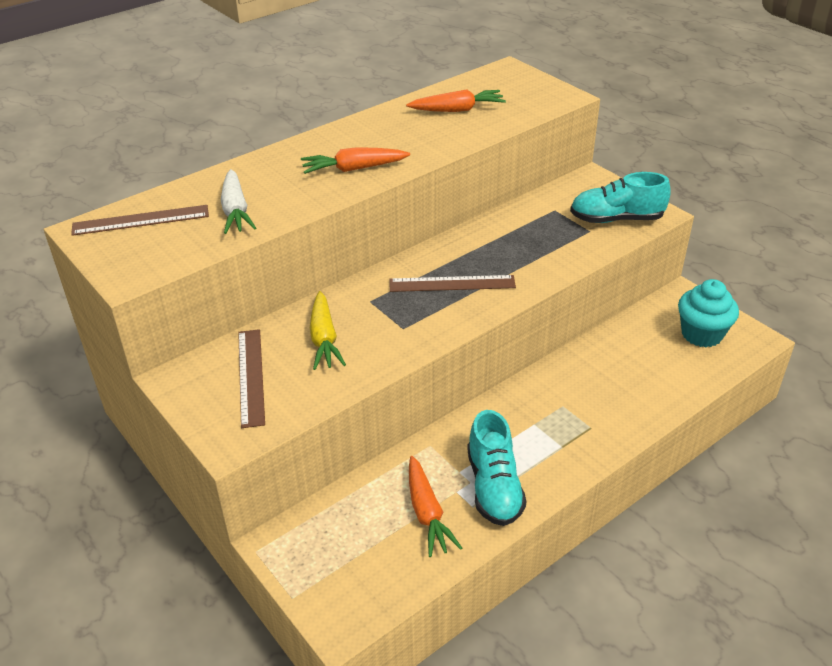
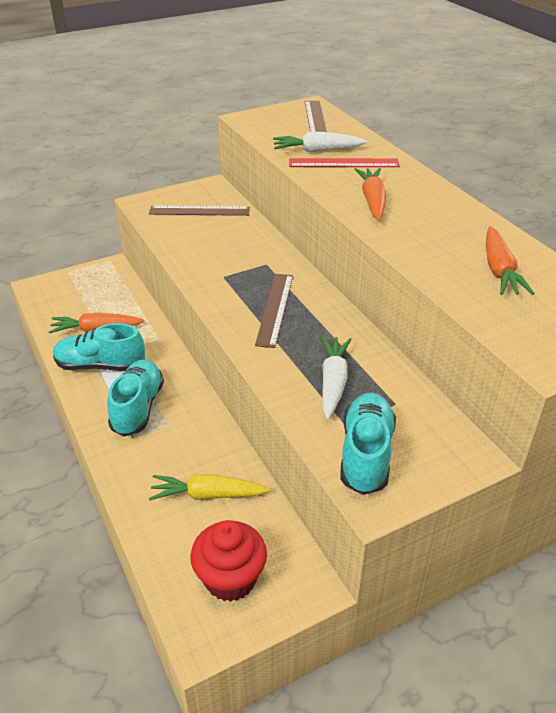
camera: 100 degrees right, 0 degrees up
(268, 191) = (343, 163): none -> red ruler
(324, 339) = (226, 240): yellow carrot -> yellow carrot (207, 495)
(544, 240) = (333, 382): none -> white carrot
(548, 434) = (138, 407): none -> turquoise shoe
(701, 334) = (230, 578): turquoise cupcake -> red cupcake

